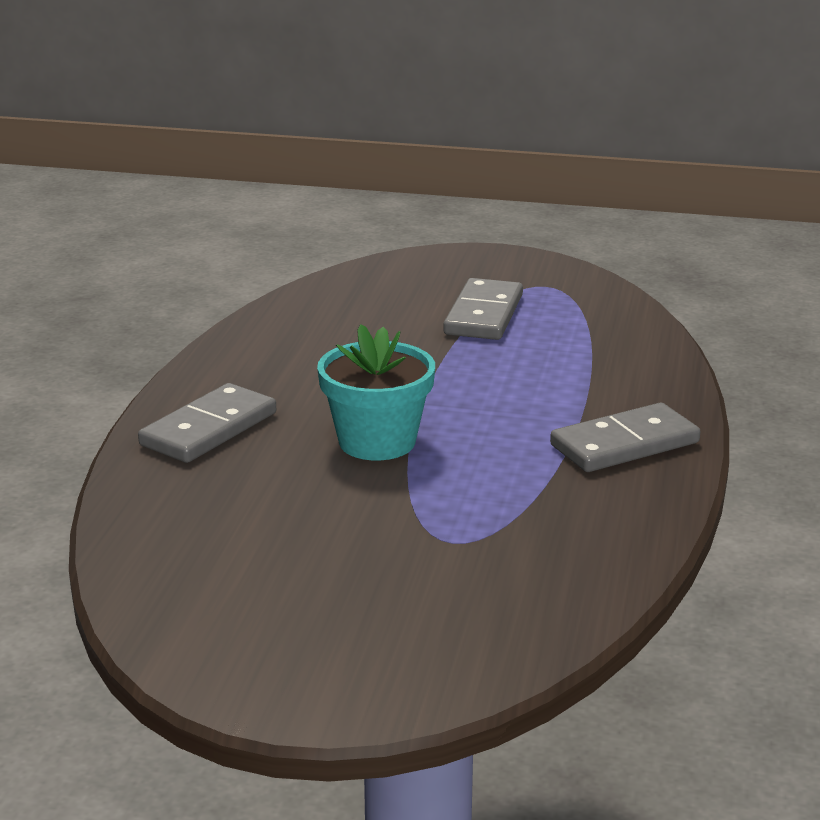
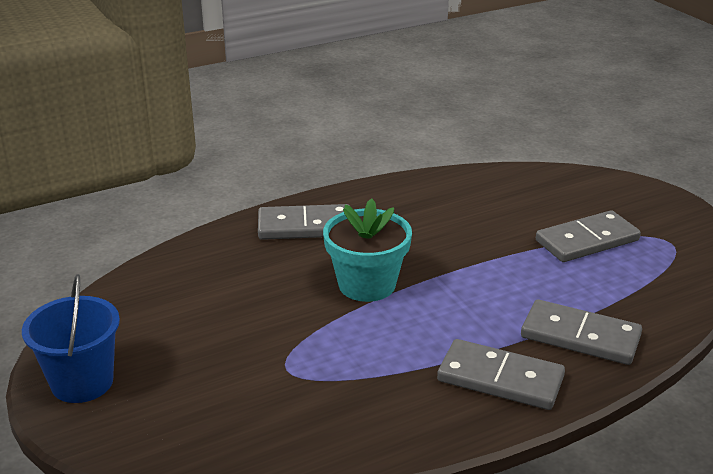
camera: 50 degrees right, 5 degrees up
(288, 674) = (82, 382): none -> blue bucket
(618, 384) = (580, 337): none -> grey domino

